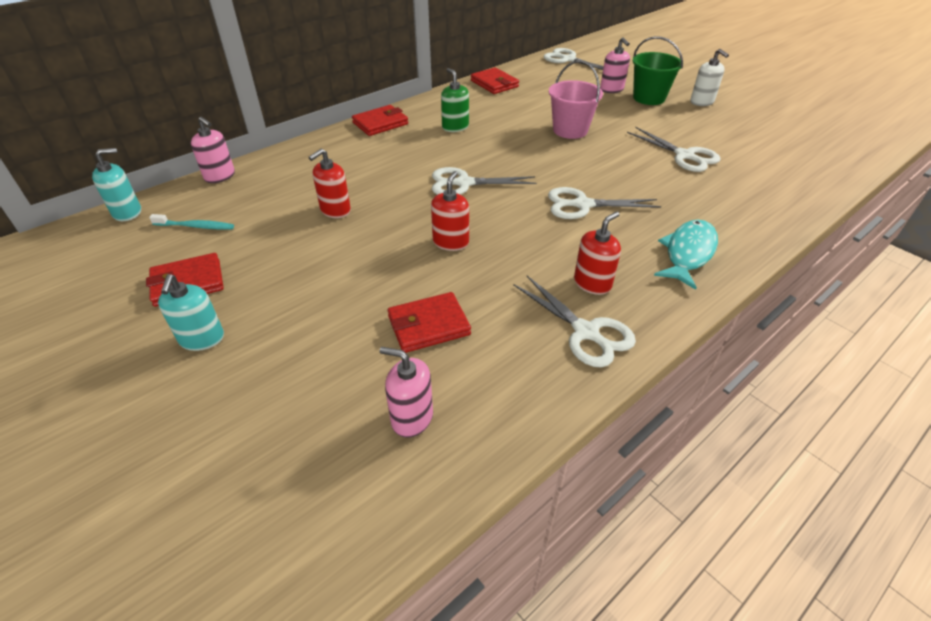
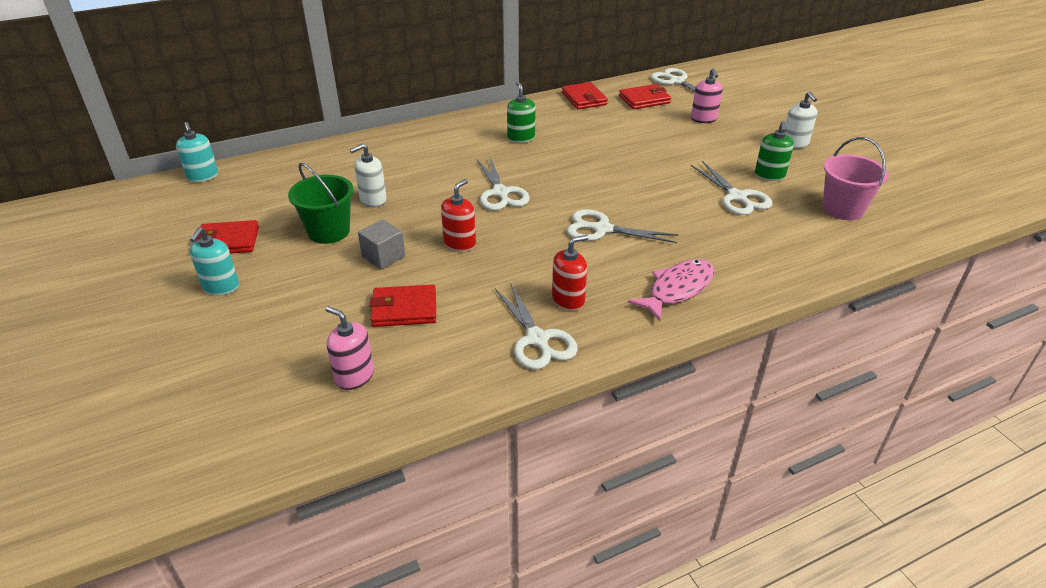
camera: 15 degrees right, 5 degrees down
(127, 212) = (203, 176): turquoise soap dispenser -> turquoise soap dispenser turned 75 degrees clockwise
(195, 226) = (252, 196): turquoise toothbrush -> none
(220, 176) = (289, 156): pink soap dispenser -> none
(335, 210) = (373, 200): red soap dispenser -> white soap dispenser
(376, 270) = (383, 257): none -> grey cube
(380, 123) = (452, 125): red wallet -> red wallet (644, 100)
(464, 183) = (500, 193): white scissors -> white scissors turned 120 degrees counterclockwise
(570, 130) = (633, 156): pink bucket -> pink bucket (843, 209)
(649, 98) = (738, 133): green bucket -> green bucket (329, 231)
(688, 253) = (677, 289): turquoise fish -> pink fish
(699, 132) = (769, 175): none -> green soap dispenser

